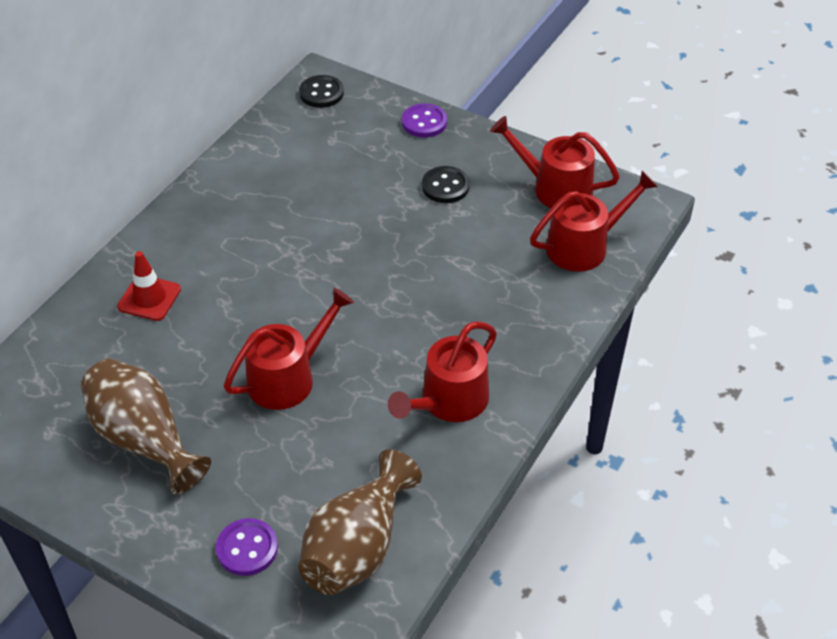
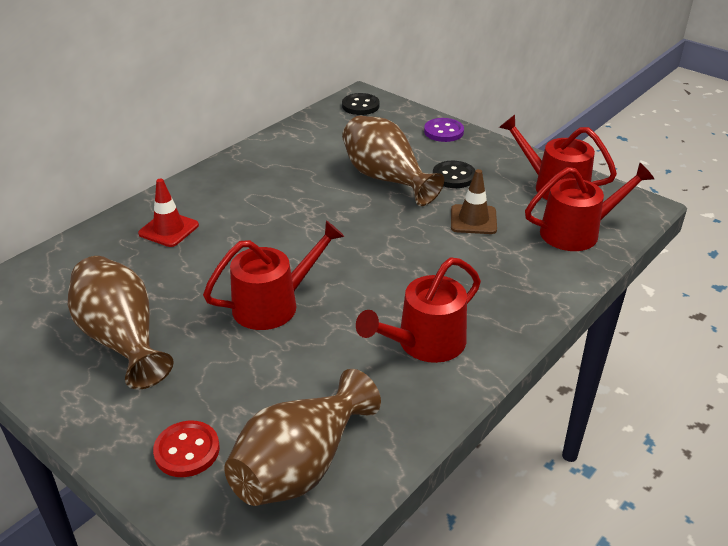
camera: 10 degrees right, 10 degrees down
(247, 548) = (187, 450): purple button -> red button
(372, 198) = (386, 178): none -> brown vase
(475, 243) = (473, 220): none -> brown traffic cone

